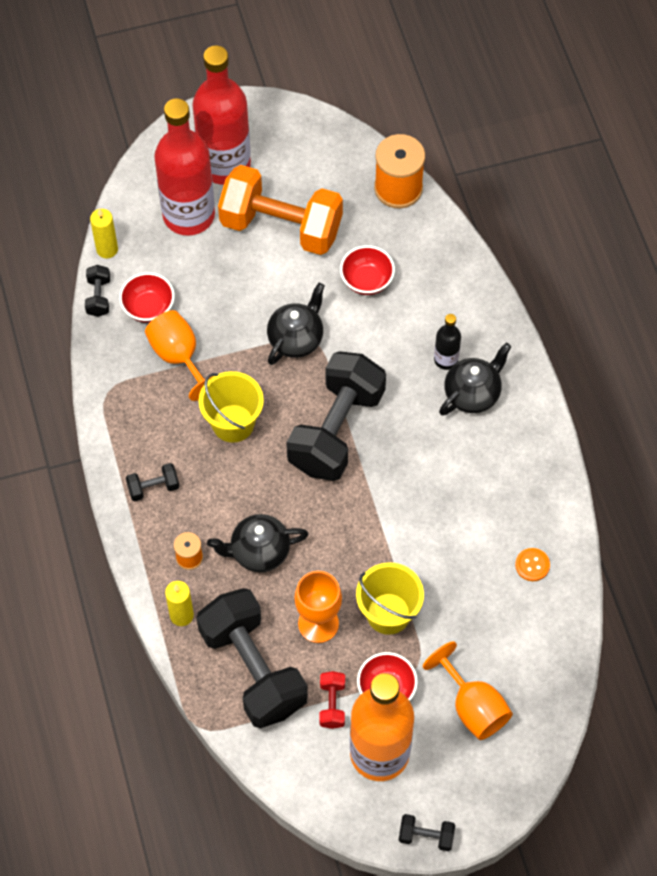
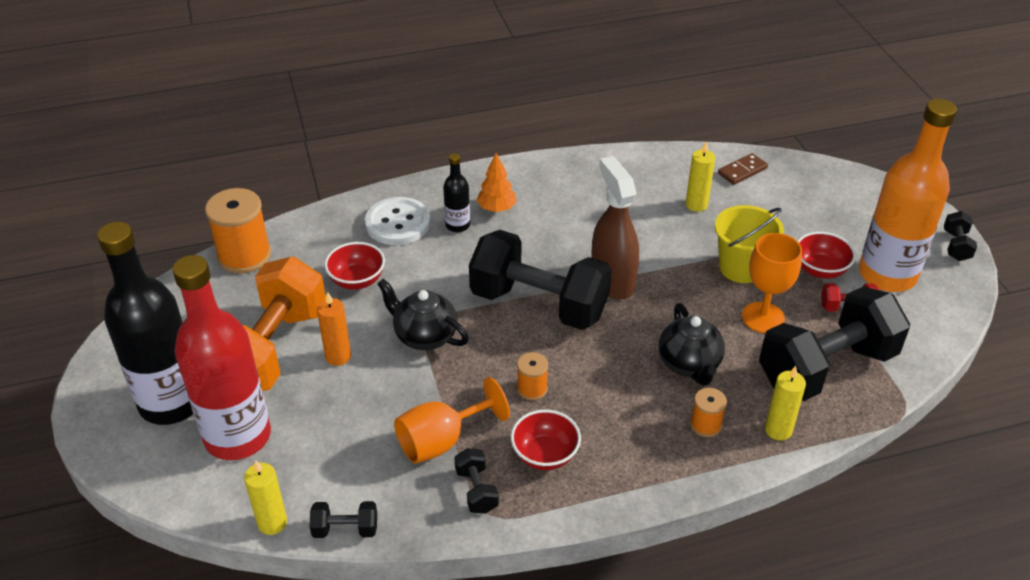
camera: 90 degrees left, 20 degrees down
(148, 308) = (368, 474): red bowl -> red bowl (545, 455)
(153, 487) = (620, 461): black dumbbell -> black dumbbell (476, 490)
(224, 165) = (171, 402): red bottle -> black bottle
(233, 423) = (532, 389): yellow bucket -> orange spool
(272, 275) = (338, 356): none -> orange candle
(368, 494) = (612, 281): none -> brown spray bottle
(447, 308) = (398, 223): none -> white button
(472, 393) = (496, 208): black teapot -> orange tree
(473, 706) = (821, 215): orange goblet -> none
(485, 582) = (696, 205): none -> yellow candle
(532, 565) = (674, 177): orange button -> none
(546, 636) = (742, 171): none -> brown domino

